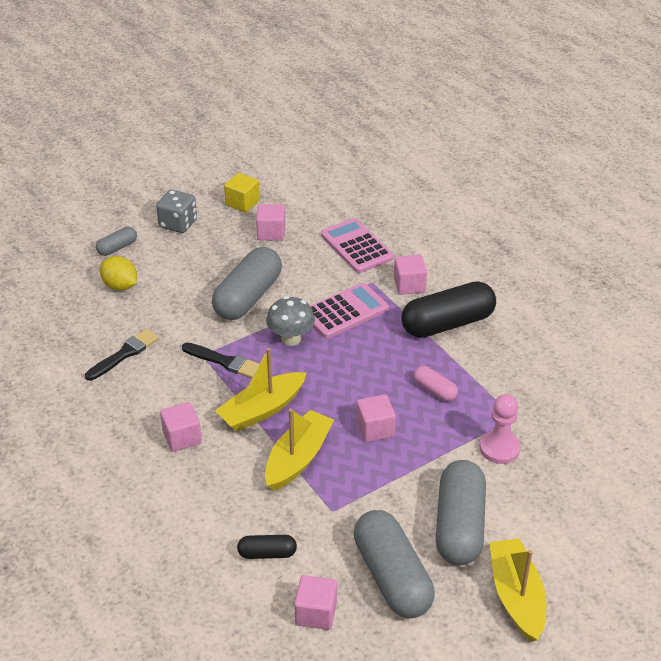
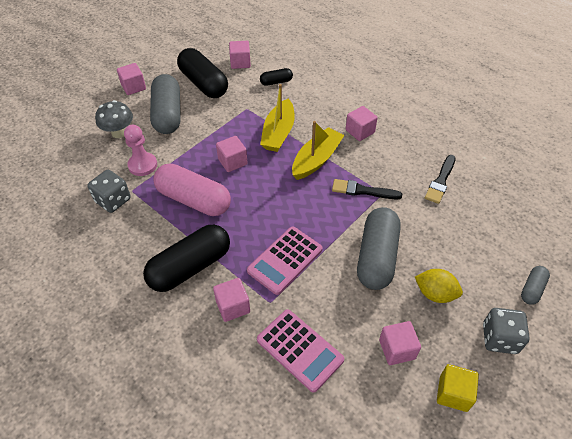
camera: 165 degrees right, 10 degrees up
(120, 286) = (493, 244): yellow lemon -> yellow lemon (435, 294)
(291, 339) = (321, 222): grey mushroom -> grey mushroom (119, 133)
(392, 577) = (204, 83): grey capsule -> black capsule
(434, 390) = (194, 200): pink capsule -> pink capsule, size x2.07
(516, 596) = (133, 87): yellow boat -> pink cube
(537, 409) = (113, 200): none -> grey dice

